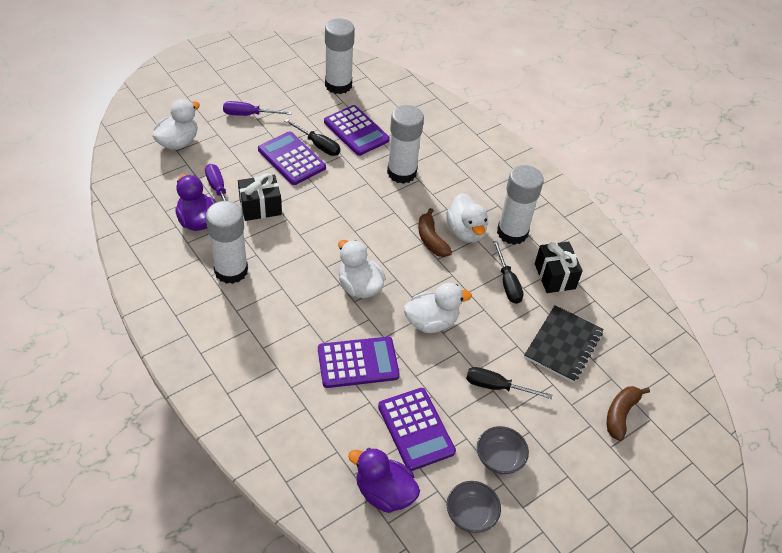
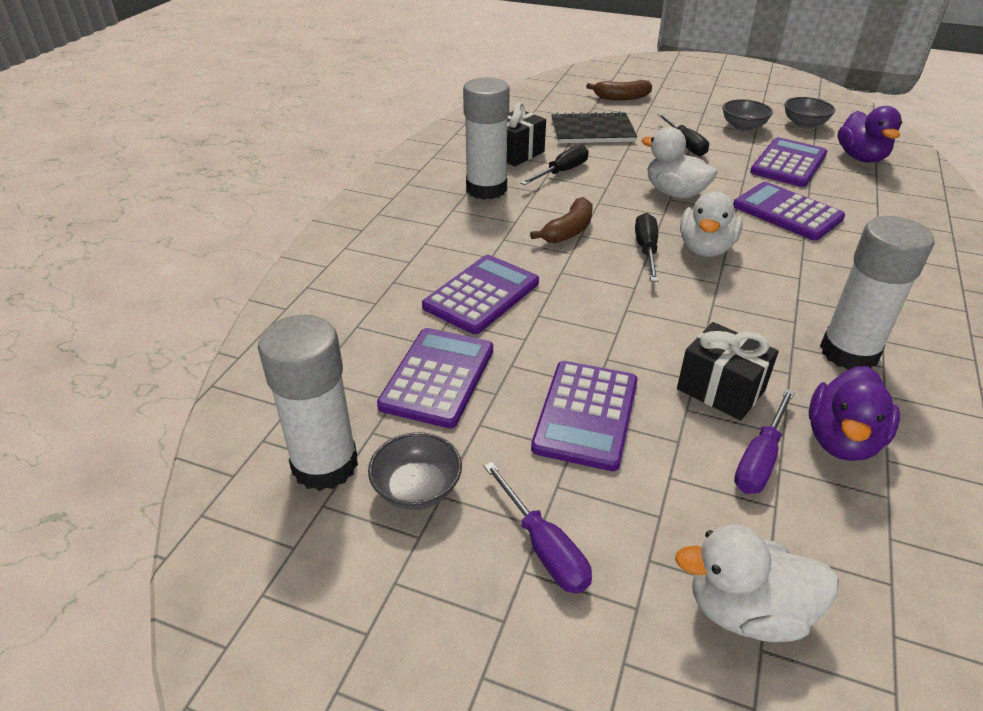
camera: 120 degrees left, 10 degrees down
(304, 100) = (417, 489): none -> grey bowl
(318, 145) = (519, 402): black screwdriver -> black screwdriver (646, 250)
(401, 173) = (481, 295): white glue stick -> purple calculator
(466, 232) = (524, 215): white duck -> none

